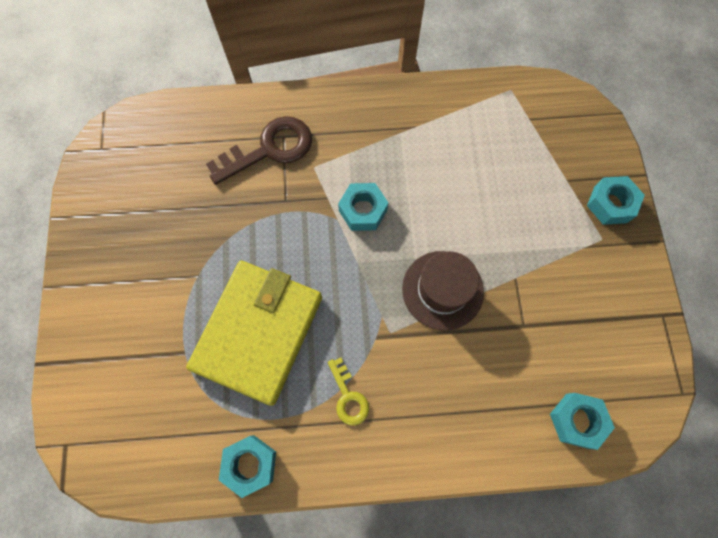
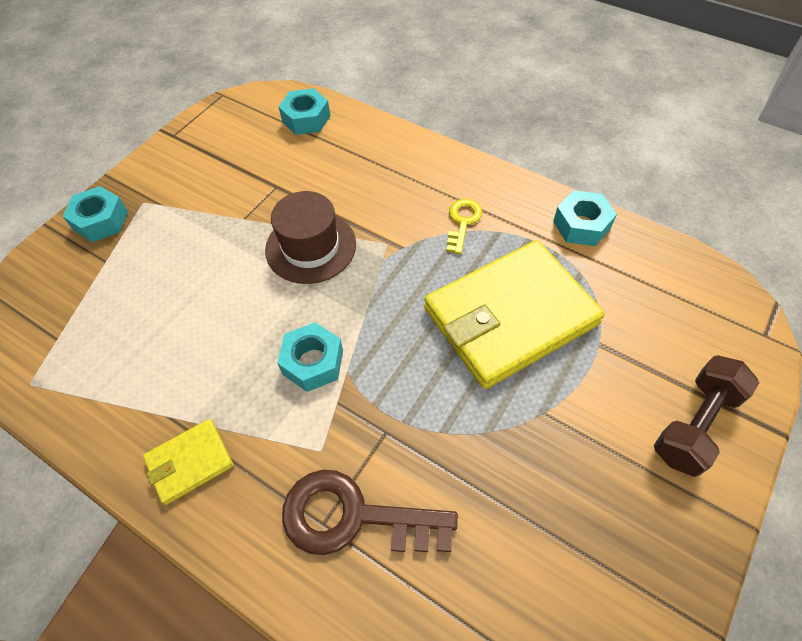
camera: 140 degrees left, 15 degrees down
(97, 333) = (695, 424): none -> brown dumbbell
(378, 115) = (190, 462): none -> yellow wallet

